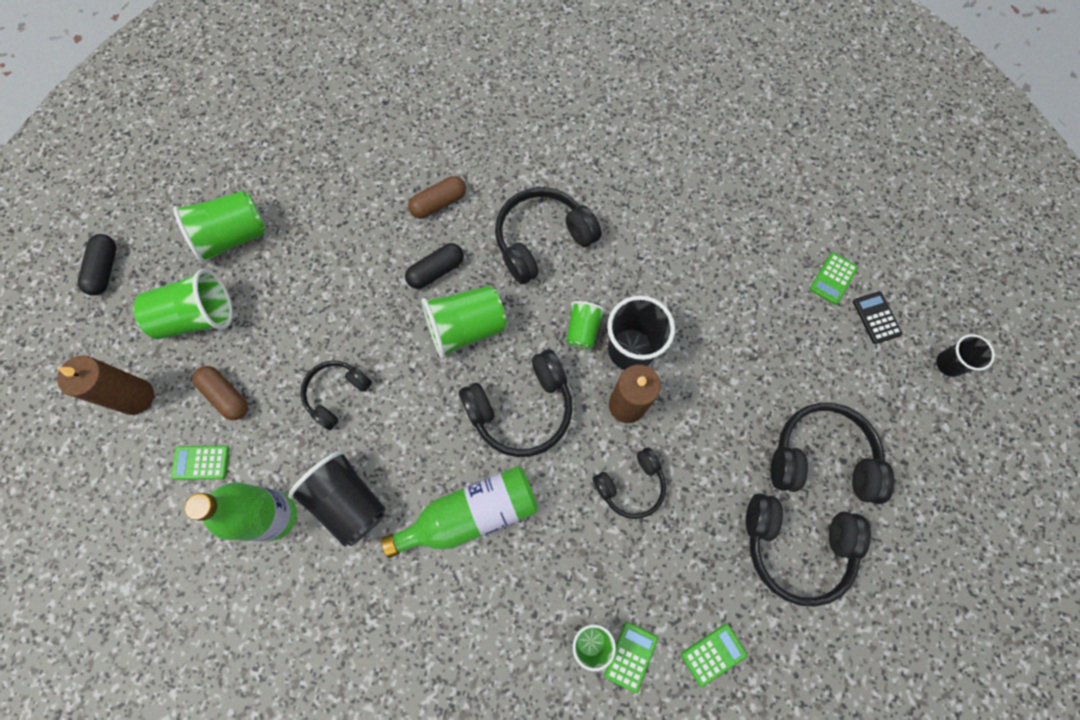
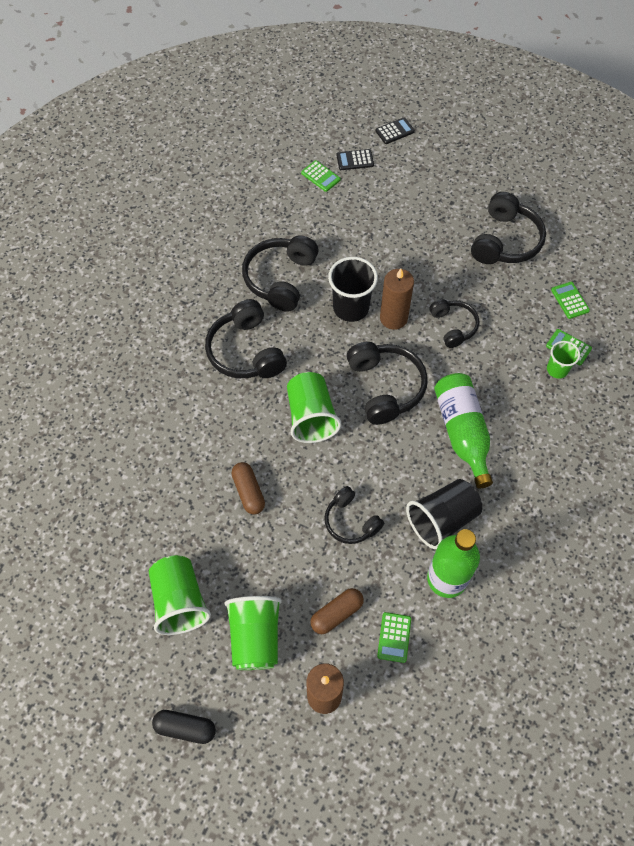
camera: 80 degrees left, 10 degrees down
(436, 271) = (255, 433): black capsule -> none
(439, 203) = (191, 423): brown capsule -> brown capsule (248, 492)
(583, 330) = (329, 336): green cup -> none
(821, 458) = (448, 213): black headphones -> black headphones (280, 278)
(949, 364) = (394, 131): black cup -> black calculator

